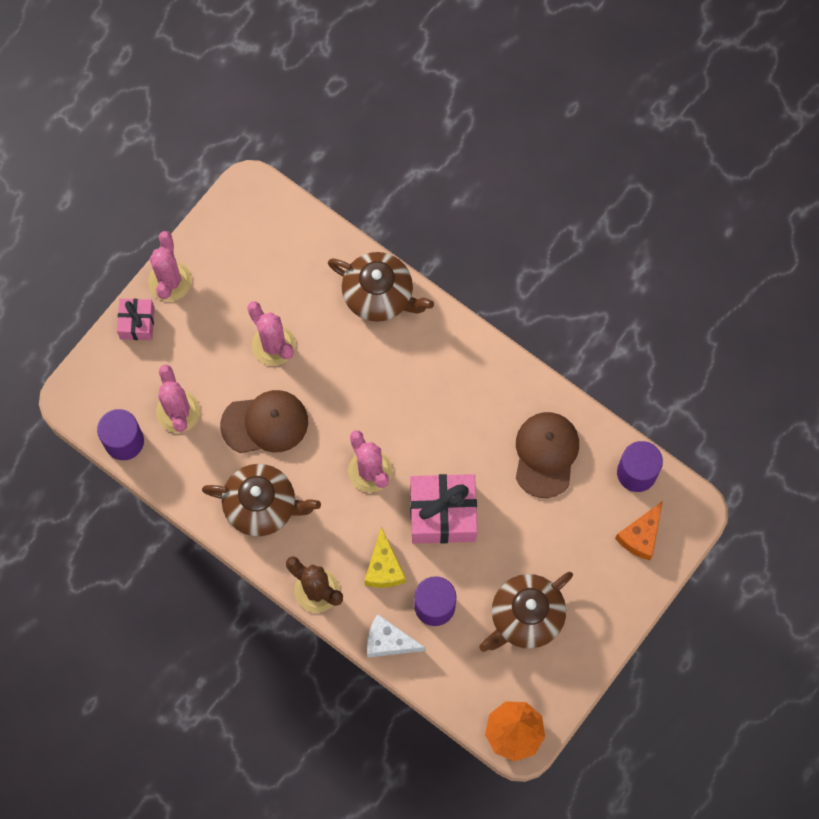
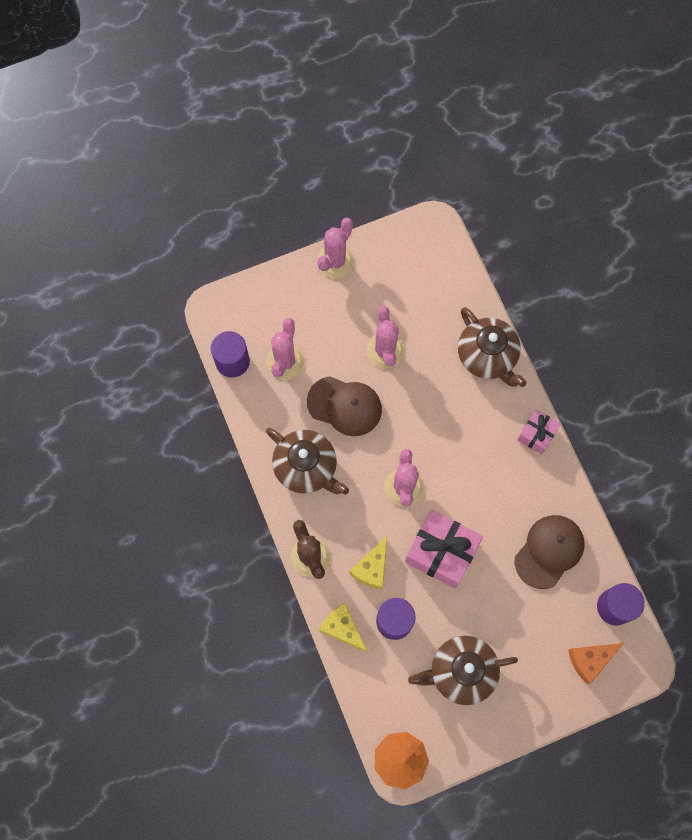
camera: 30 degrees right, 0 degrees up
(137, 323) = (293, 279): pink gift -> pink gift (537, 434)
(388, 641) = (342, 628): white cheese -> yellow cheese

